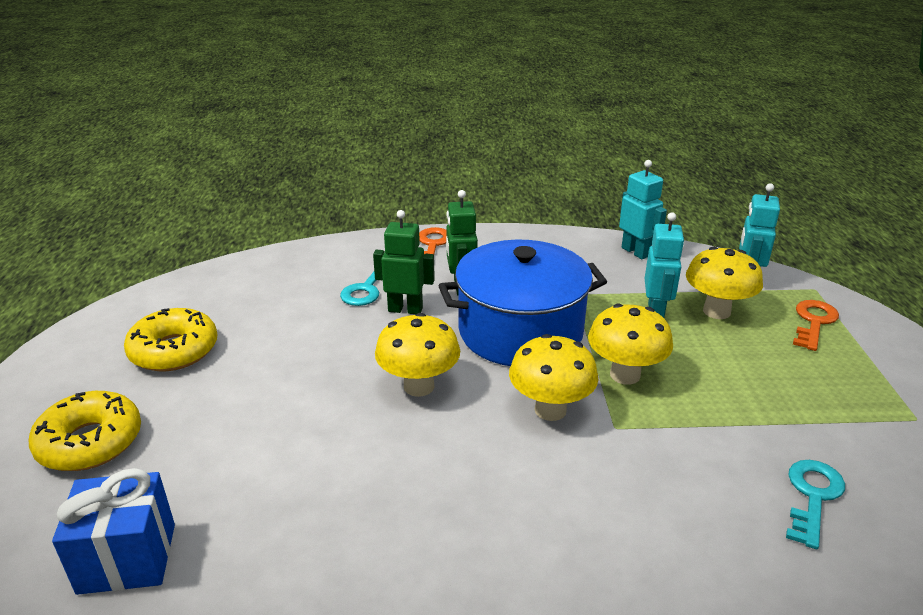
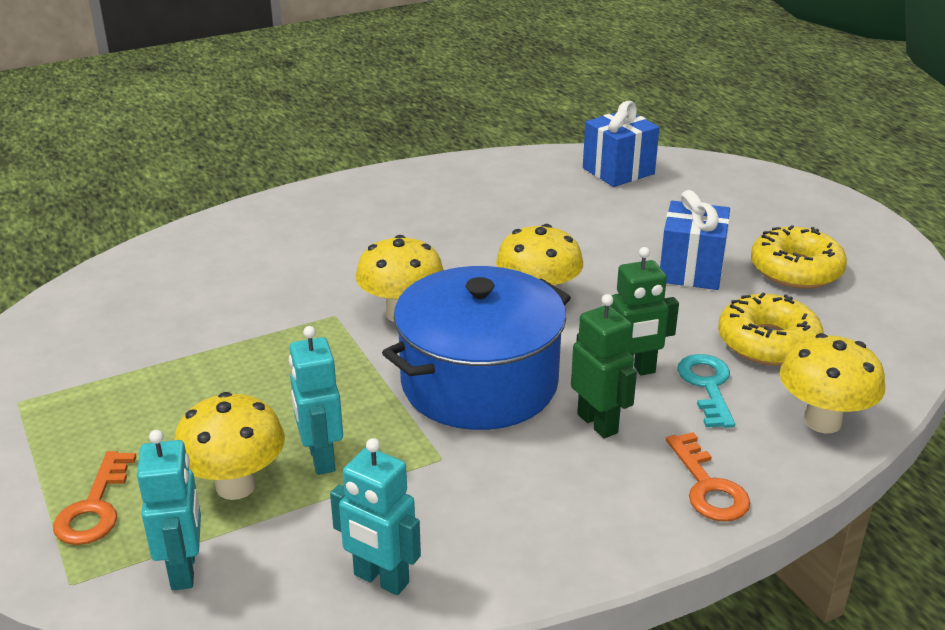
camera: 155 degrees right, 0 degrees up
(90, 442) = (740, 204): yellow donut -> yellow donut (767, 343)
(256, 376) = (691, 270): none -> blue gift
(625, 375) = (339, 365): yellow mushroom -> yellow mushroom (822, 421)
(812, 496) = (154, 307): turquoise key -> none

